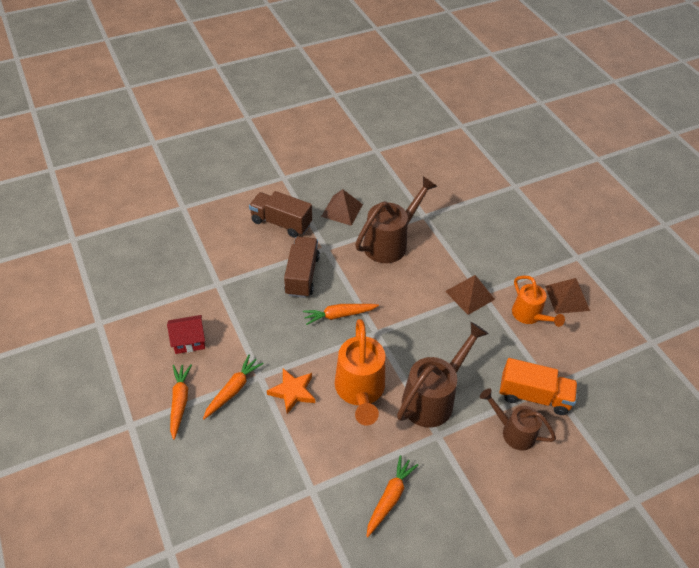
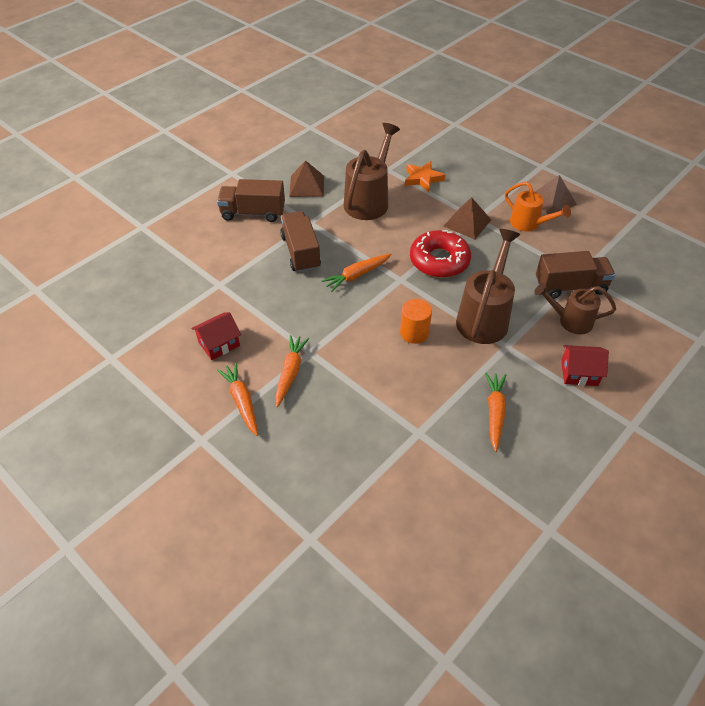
camera: 20 degrees left, 0 degrees up
(292, 392) = (350, 355): orange star -> orange star (423, 179)
(360, 390) = (414, 333): orange watering can -> orange cylinder
(422, 326) = (439, 260): none -> red donut
(492, 488) = (579, 373): none -> red house
(534, 396) = (570, 286): orange truck -> brown truck

